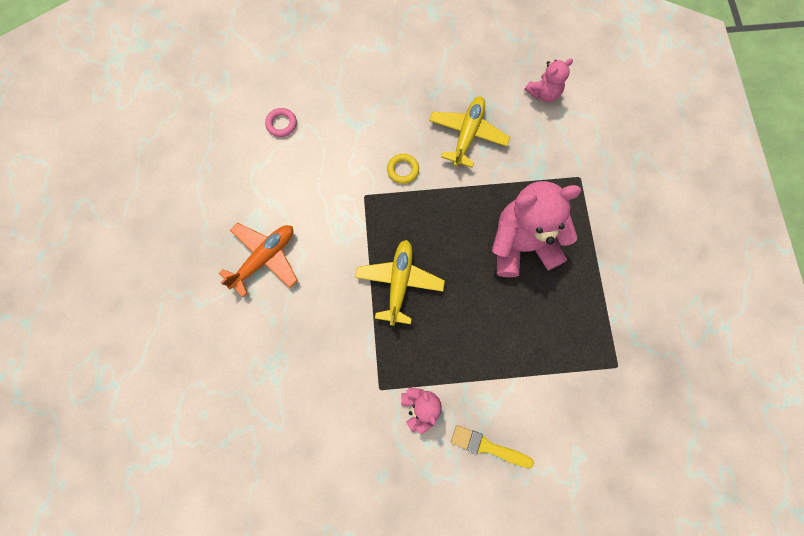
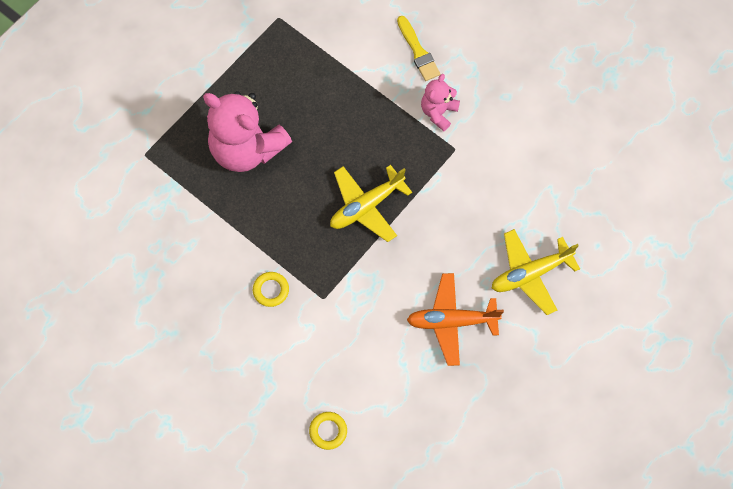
camera: 135 degrees left, 5 degrees down
(281, 124) = (328, 431): pink ring -> yellow ring
(467, 134) = (187, 270): yellow plane -> yellow plane (530, 274)
(543, 93) = (86, 245): pink teddy bear -> none

